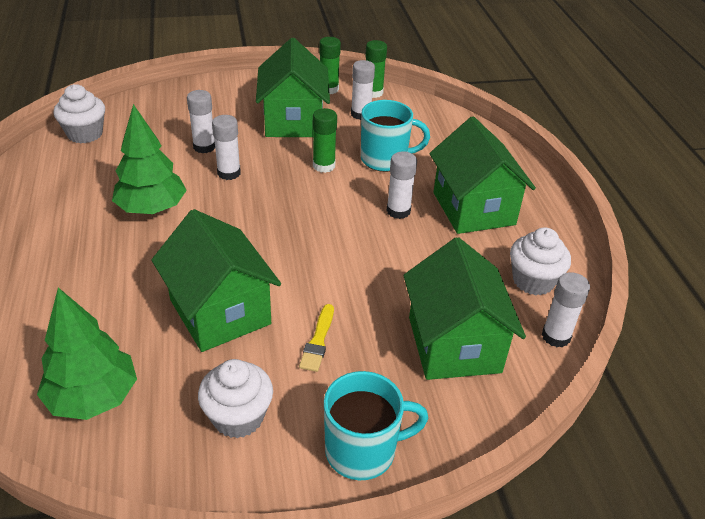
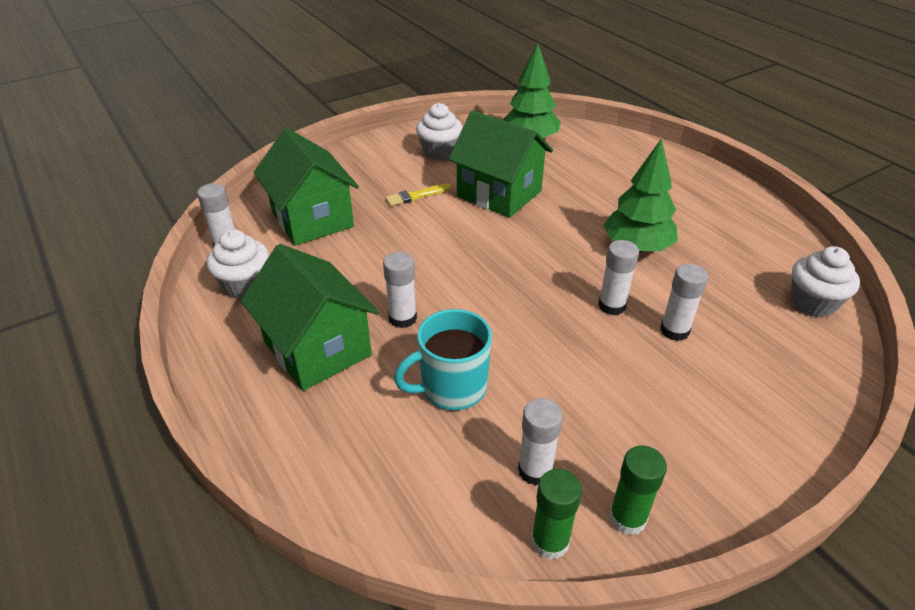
camera: 160 degrees right, 0 degrees up
(293, 121) = (616, 415): green house -> none
(318, 341) = (416, 196): yellow brush -> yellow brush turned 105 degrees counterclockwise
(324, 166) = (520, 351): green glue stick -> none
(362, 451) = (357, 156): turquoise mug -> none

